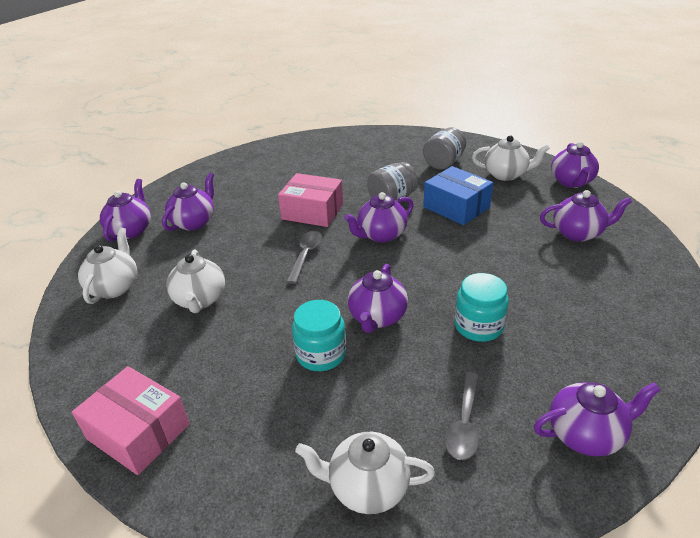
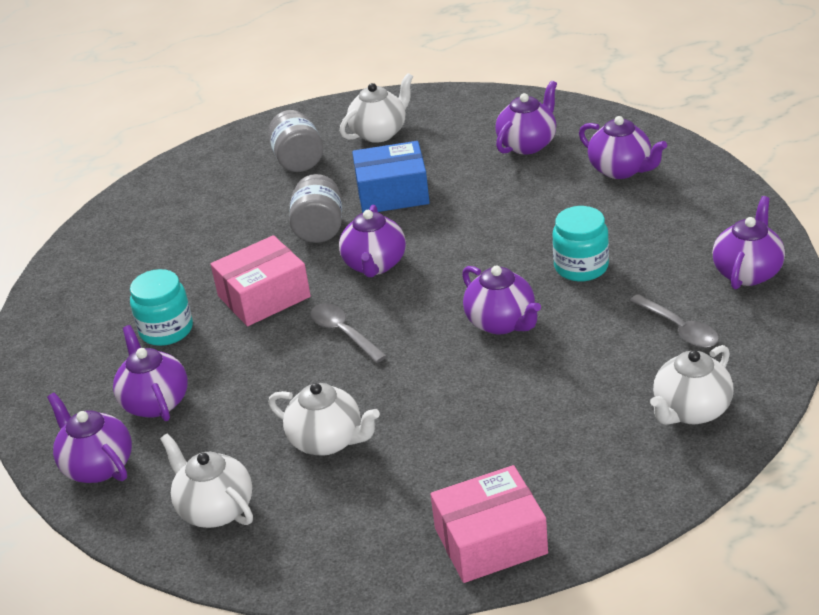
camera: 50 degrees left, 0 degrees up
(321, 354) = (512, 380): turquoise jar -> turquoise jar (166, 330)
(571, 182) = (447, 102): purple teapot -> purple teapot (621, 170)

